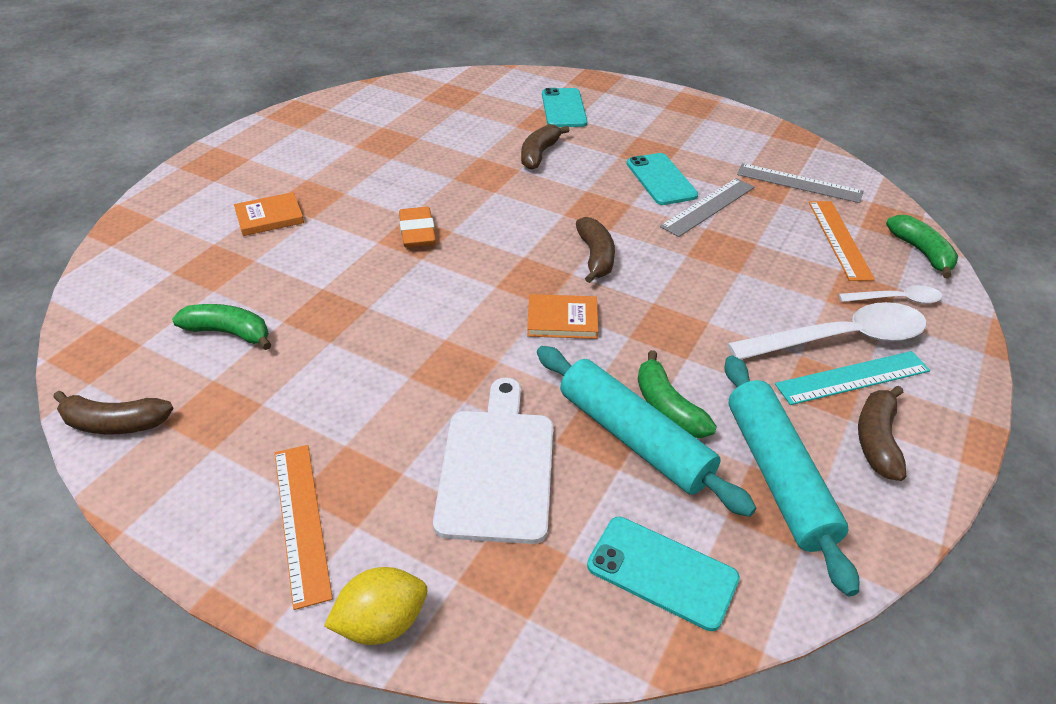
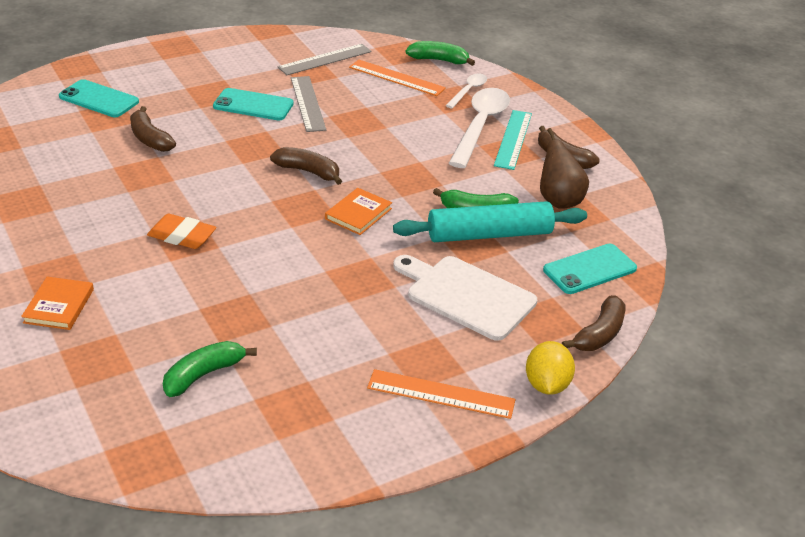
camera: 60 degrees left, 5 degrees down
(114, 423) = (255, 466): brown banana -> brown banana (599, 334)
(777, 475) = (558, 200): turquoise rolling pin -> brown pear

